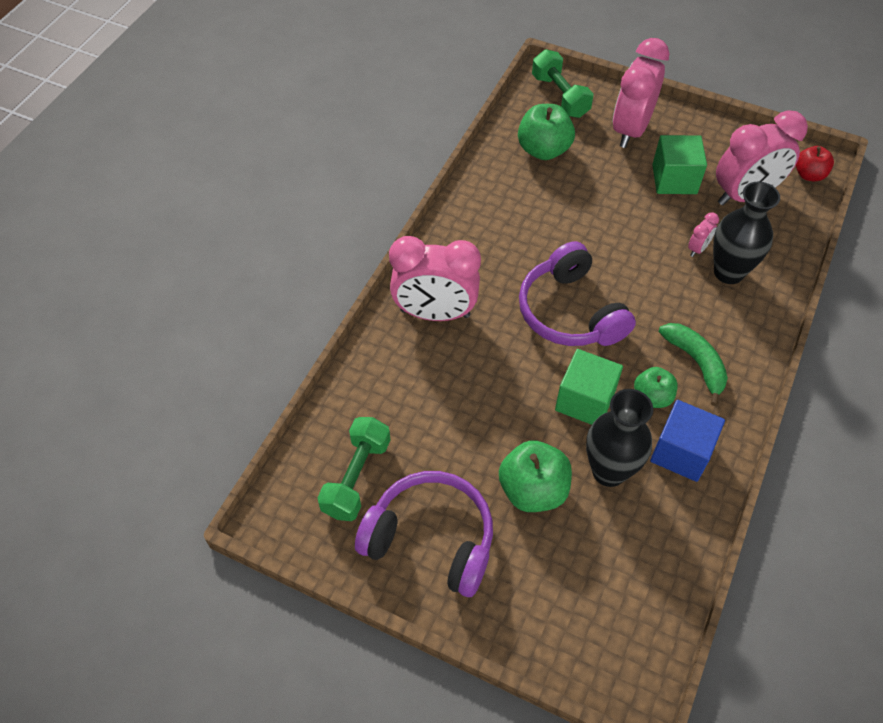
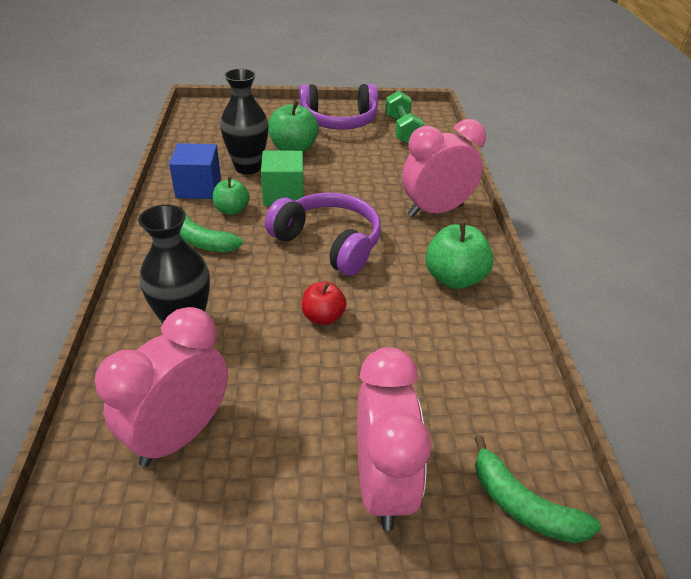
camera: 150 degrees right, 15 degrees down
(543, 150) = (472, 397): green apple -> green apple (454, 278)
(560, 96) = (523, 505): green dumbbell -> green banana
(674, 179) = (285, 421): green cube -> none
(697, 249) = (226, 339): pink clock -> none
(809, 175) = (77, 515): red apple -> red apple (323, 317)

